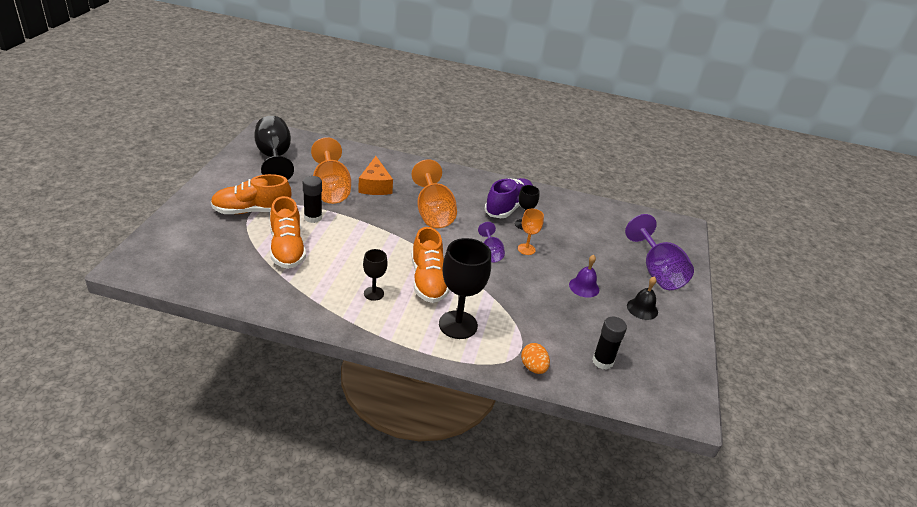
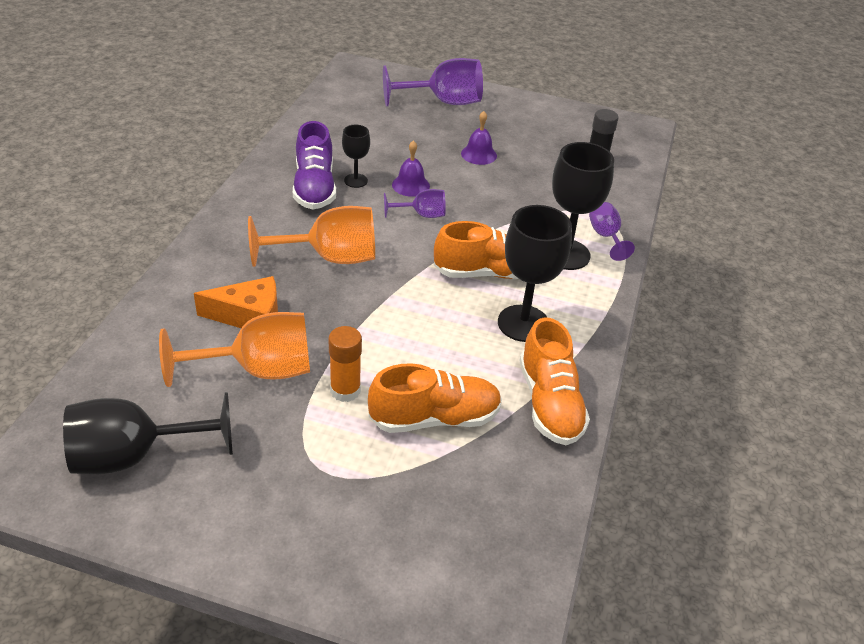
camera: 85 degrees left, 5 degrees up
(252, 211) = (326, 474): orange shoe -> orange shoe (549, 403)
(313, 217) = (345, 390): black glue stick -> orange glue stick
(373, 293) = (523, 323): black goblet -> black goblet, size x1.87
(487, 352) = (606, 237): none -> purple goblet
(508, 207) = (314, 188): purple shoe -> purple shoe turned 135 degrees counterclockwise
(526, 249) = (410, 185): orange goblet -> purple bell
(533, 367) = (619, 208): orange egg -> none
(642, 309) = (508, 124): black bell -> none

